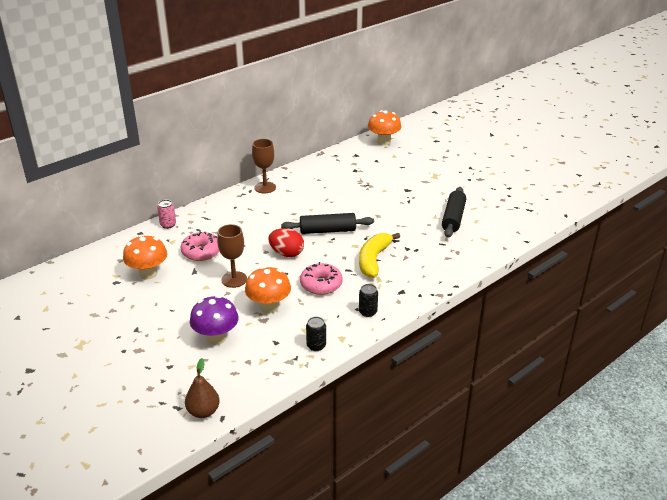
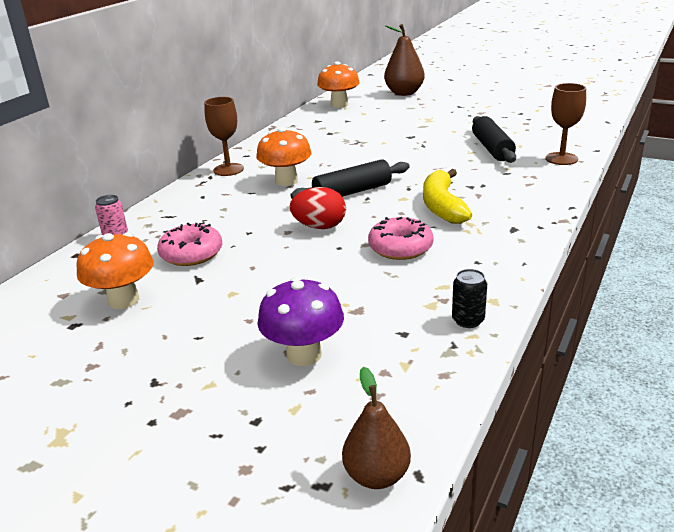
camera: 20 degrees left, 5 degrees down
(234, 279) = (269, 273): brown goblet -> brown goblet (561, 159)
(269, 307) = (351, 292): orange mushroom -> orange mushroom (286, 181)
(368, 312) = (496, 261): black can -> none
(441, 141) = (404, 93): none -> brown pear

